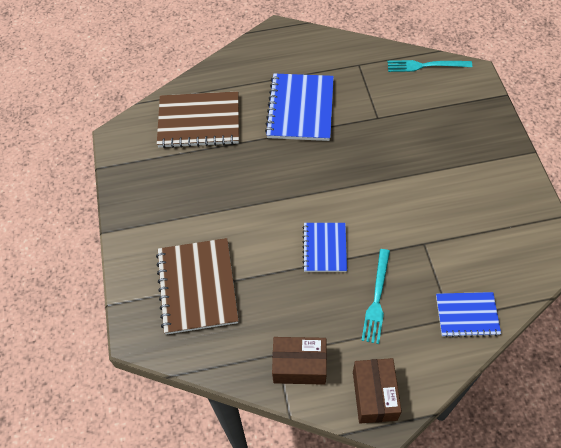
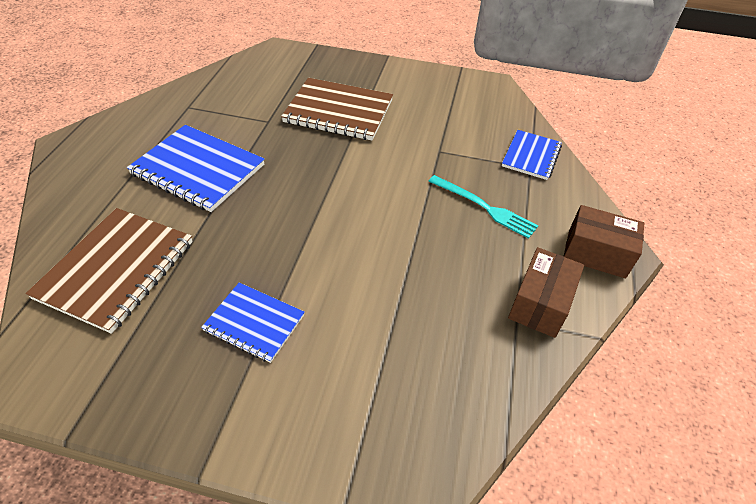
camera: 70 degrees left, 10 degrees down
(197, 287) = (379, 370): brown notebook -> brown notebook (338, 111)
(324, 248) = (399, 222): blue notebook -> blue notebook (254, 323)
(425, 66) = (238, 69): turquoise fork -> none

